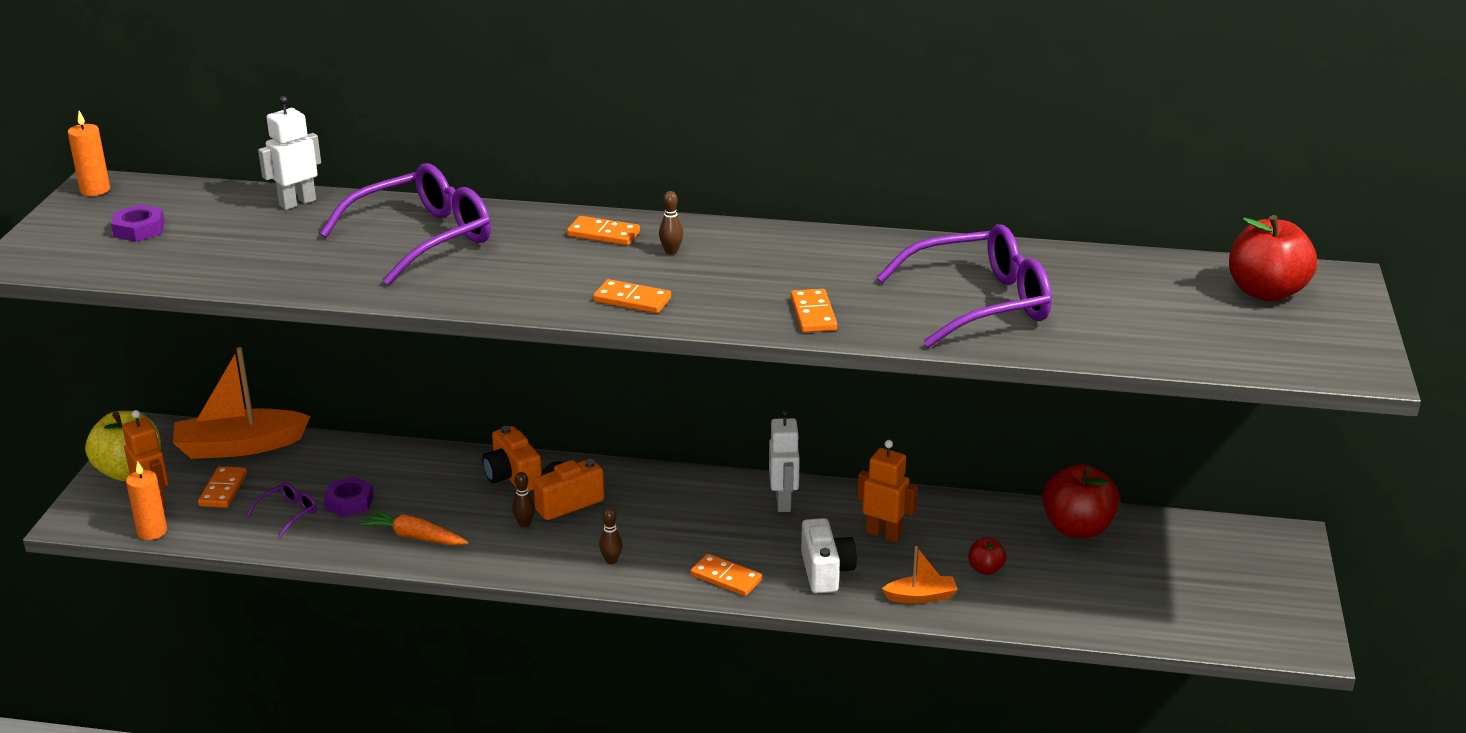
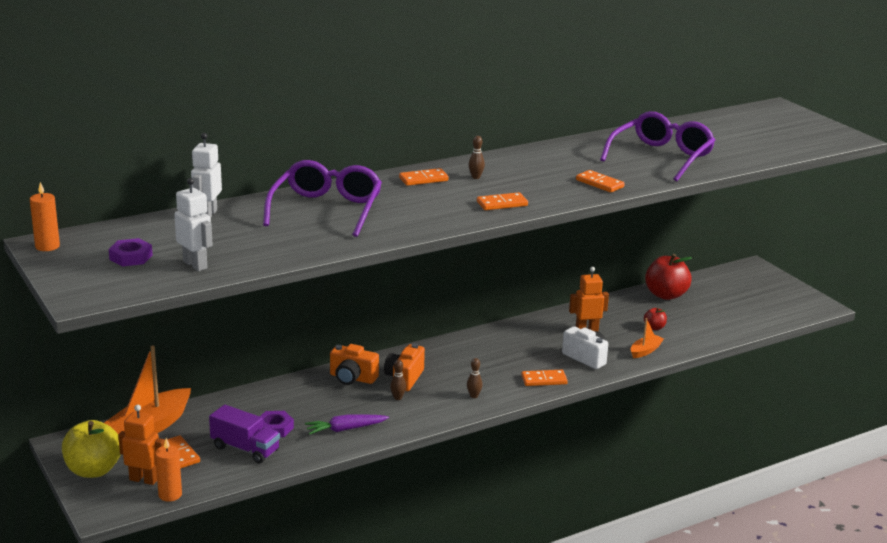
camera: 40 degrees left, 5 degrees down
(288, 513) = (245, 449): purple glasses -> purple truck
(415, 537) = (345, 429): orange carrot -> purple carrot
(784, 502) = (517, 335): white robot -> white robot (195, 265)
(1266, 292) = (762, 119): red apple -> none

